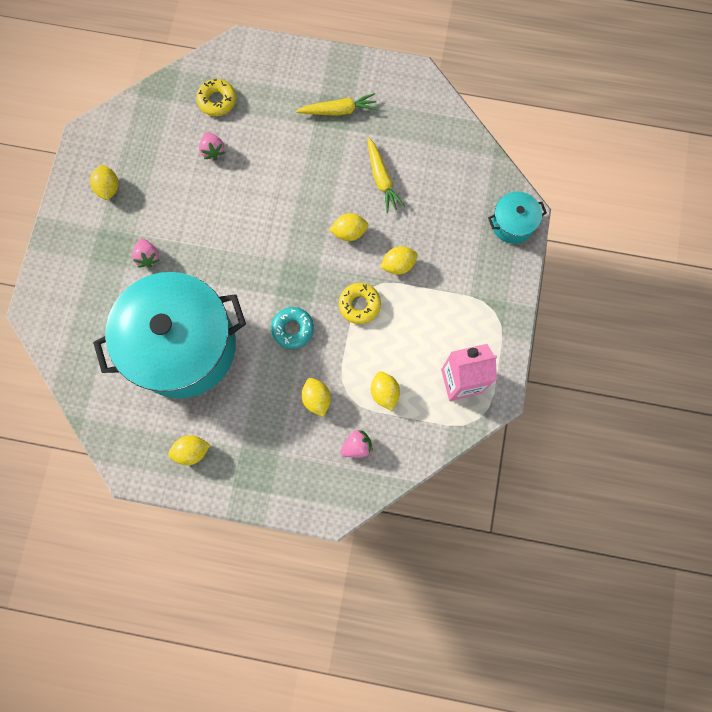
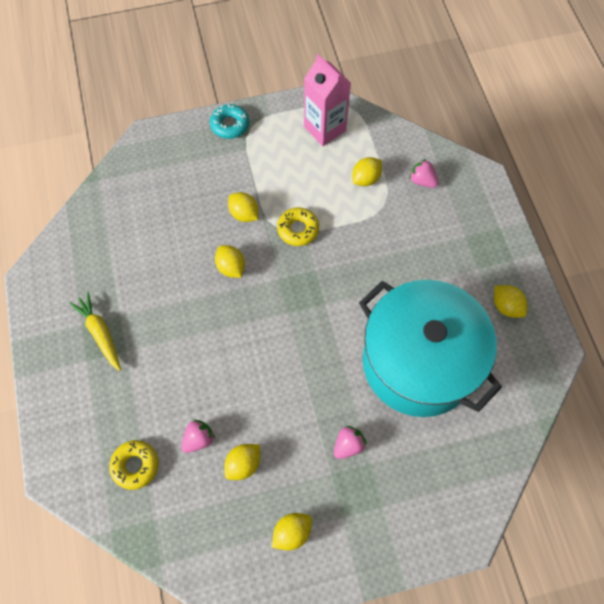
camera: 115 degrees left, 10 degrees down
(293, 329) = (350, 274): turquoise donut -> turquoise donut (230, 125)
(316, 399) = (401, 227): yellow lemon -> yellow lemon (243, 464)
(381, 179) = (162, 262): yellow carrot -> none
(512, 224) = (162, 142): turquoise pot -> none

